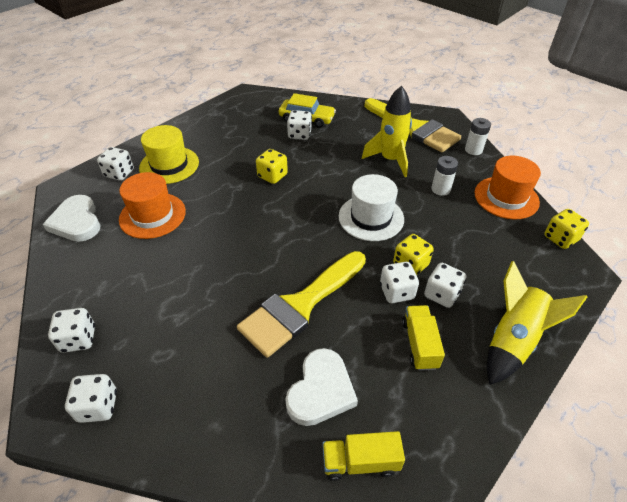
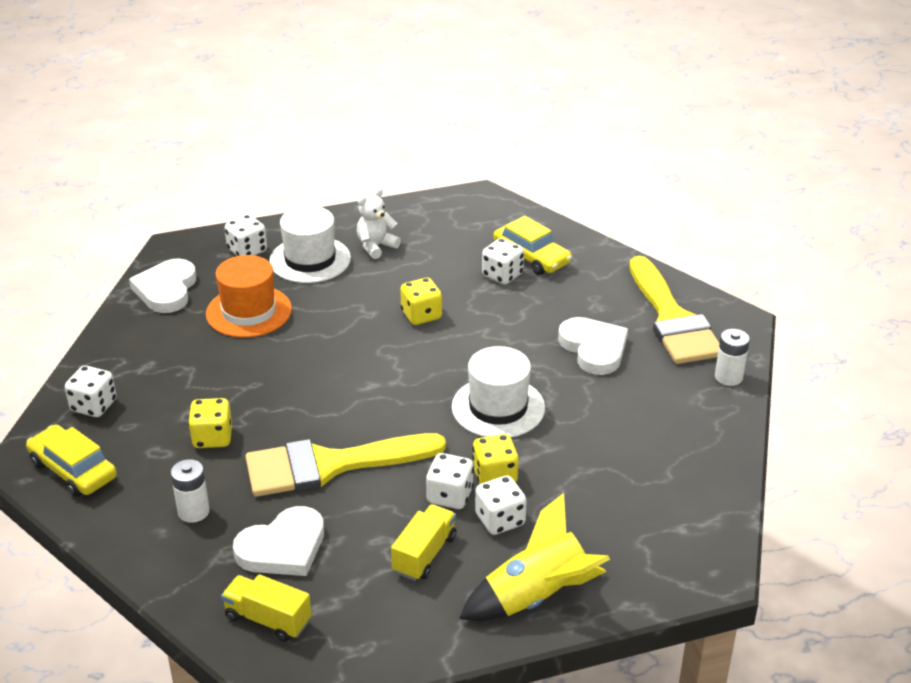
camera: 30 degrees right, 10 degrees down
(98, 406) = (73, 470): white dice -> yellow car
(169, 165) = (310, 260): yellow hat -> white hat
(207, 142) = (376, 246): none -> white teddy bear
(390, 160) = (594, 349): yellow rocket -> white heart
(440, 189) = (625, 409): white battery -> white battery (193, 511)
(506, 197) = (706, 452): orange hat -> none
(560, 238) = (725, 526): yellow dice -> yellow dice (212, 438)

